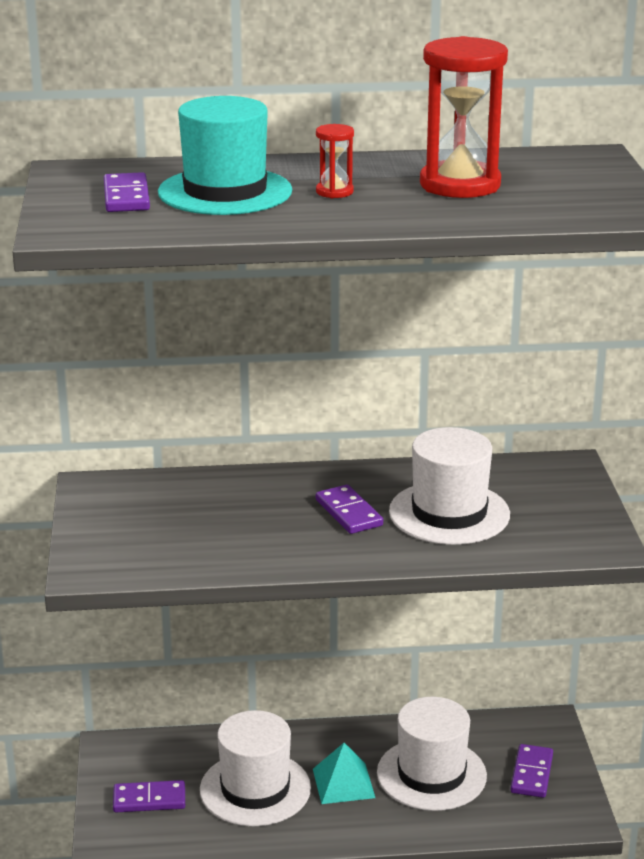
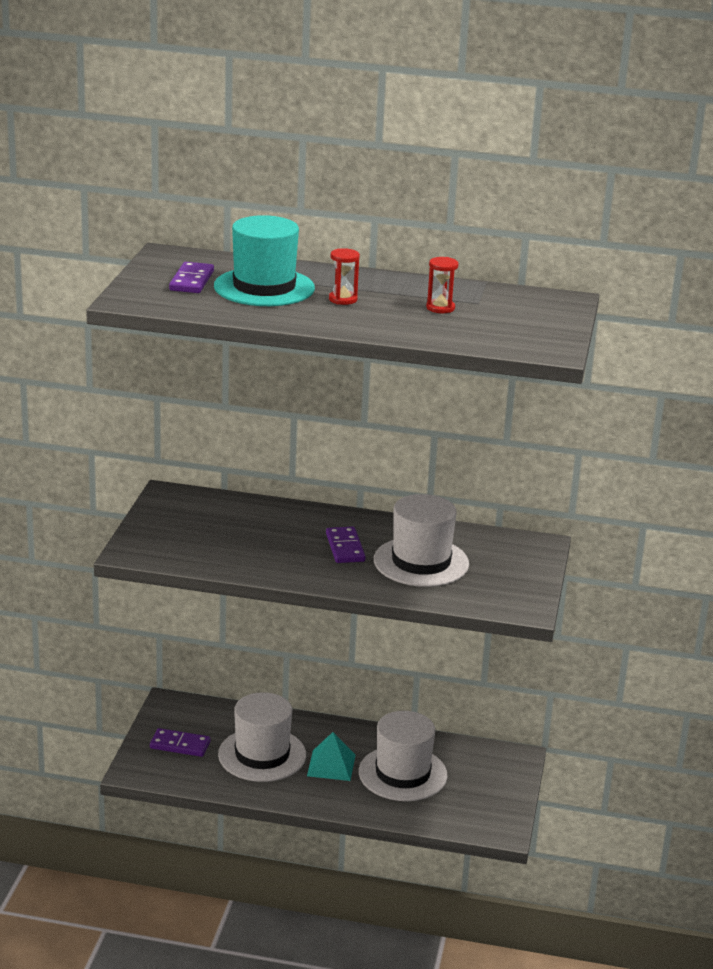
camera: 15 degrees right, 0 degrees up
(460, 185) = (440, 308): red hourglass -> red hourglass, size x0.46
(532, 774) = (482, 790): purple domino -> none

